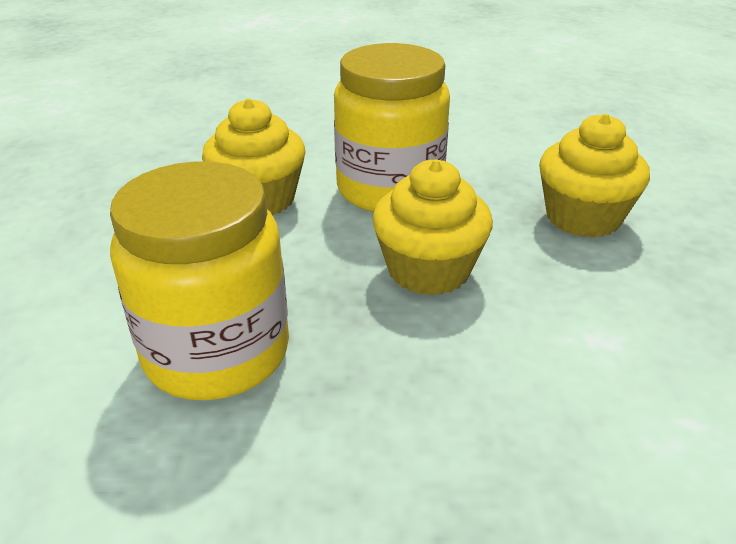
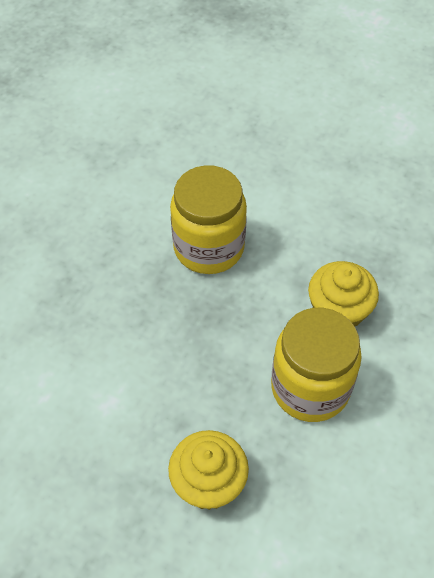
camera: 120 degrees right, 20 degrees up
(428, 270) = (212, 360): yellow cupcake -> none

